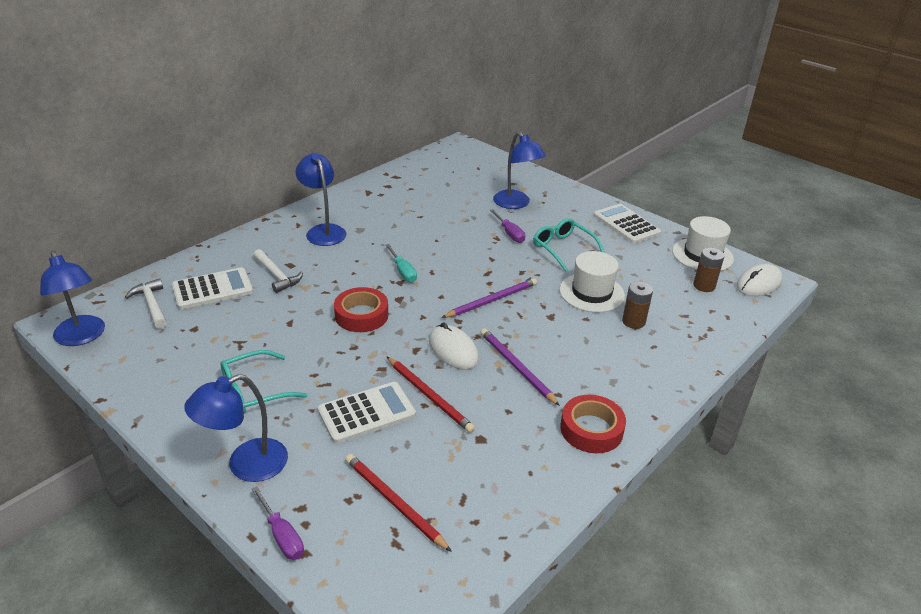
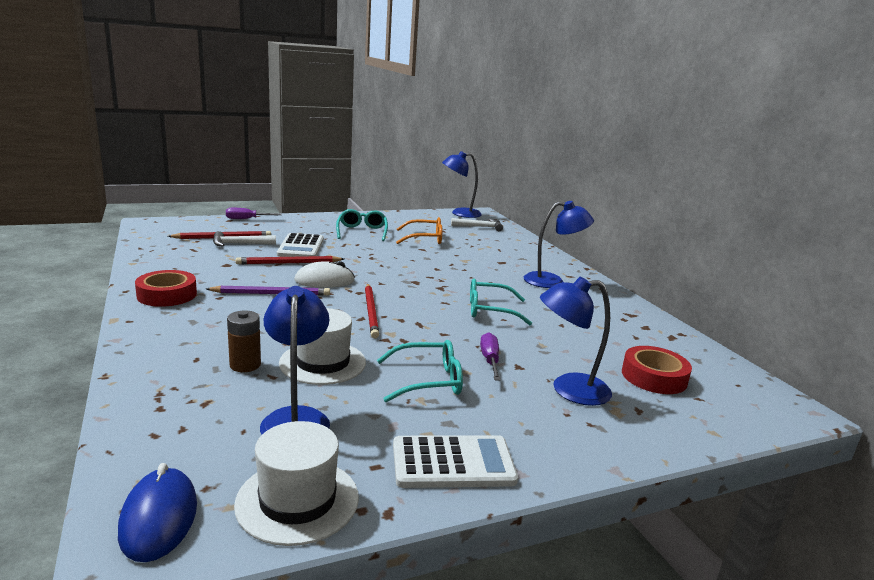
camera: 115 degrees right, 15 degrees down
(212, 289) = (485, 240): white calculator -> none
(245, 332) = (425, 239): none -> orange glasses
(246, 465) = (304, 221): blue lamp -> blue lamp (296, 418)
(277, 276) = (488, 256): white hammer -> white hammer (239, 244)
(361, 315) = (407, 267): red tape -> red tape (654, 377)
(403, 272) = (455, 292): turquoise screwdriver -> none
(425, 248) = (489, 310): none -> turquoise glasses
(492, 300) = (371, 312): purple pencil -> red pencil
(510, 234) = (489, 360): purple screwdriver -> purple screwdriver turned 90 degrees clockwise
(704, 286) = (231, 452): brown battery -> none
(758, 284) = (159, 518): white mouse -> blue mouse

